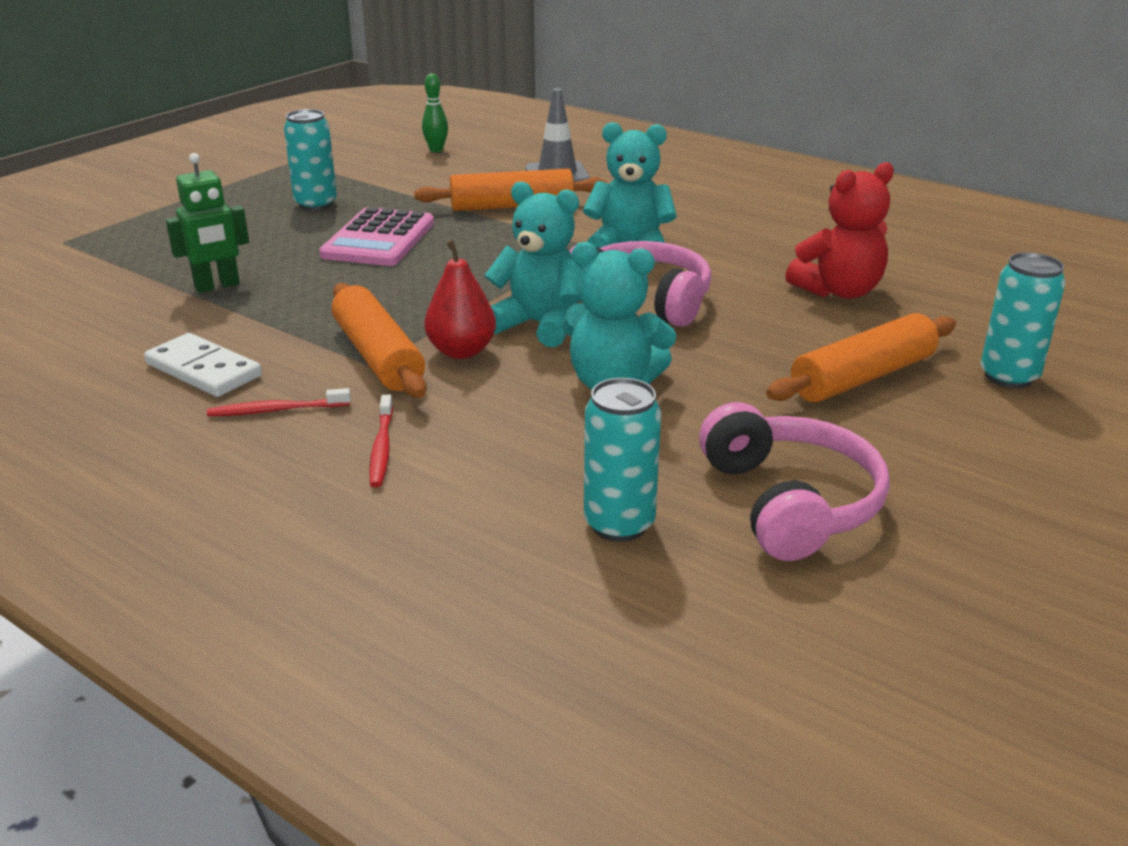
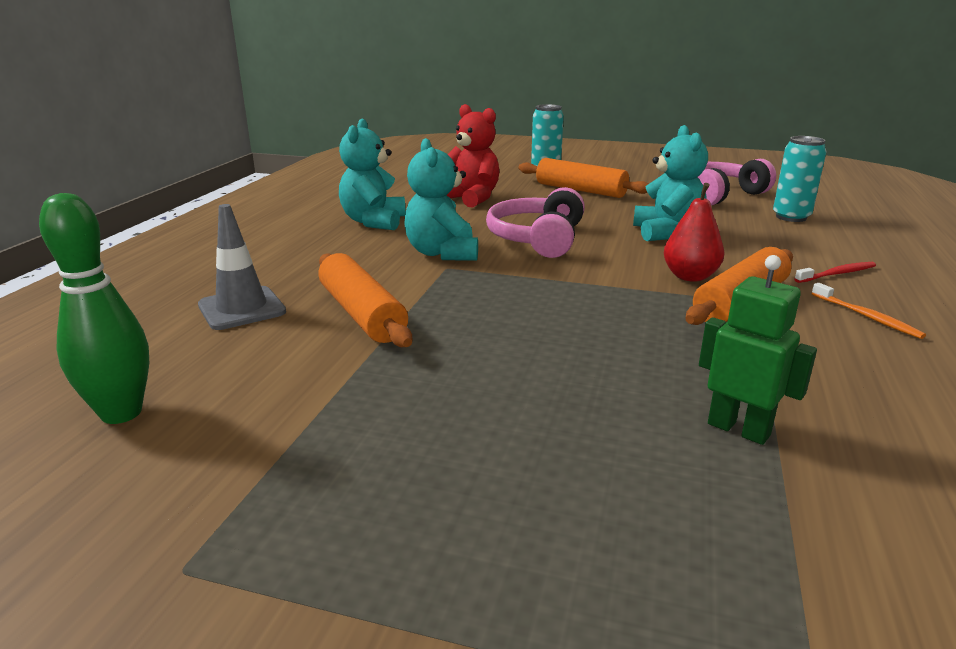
camera: 110 degrees left, 5 degrees down
(204, 370) = (880, 366): white domino -> none
(275, 410) = (867, 317): red toothbrush -> orange toothbrush
(316, 204) = (418, 450): turquoise can -> none
(379, 239) = (510, 364): pink calculator -> none
(436, 150) = (121, 413): green bowling pin -> green bowling pin, size x1.70
(539, 325) = (616, 261): turquoise teddy bear -> turquoise teddy bear (374, 222)

